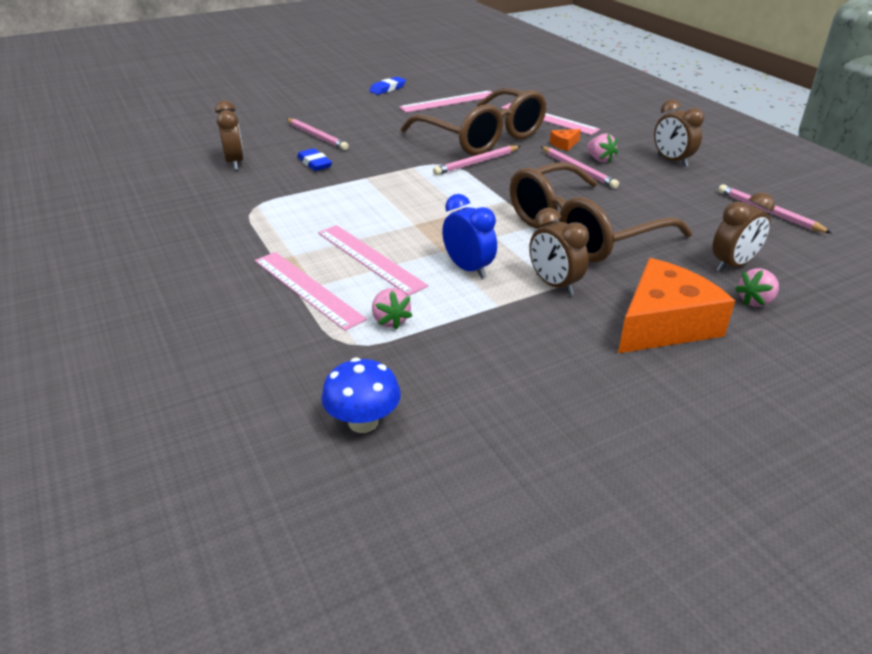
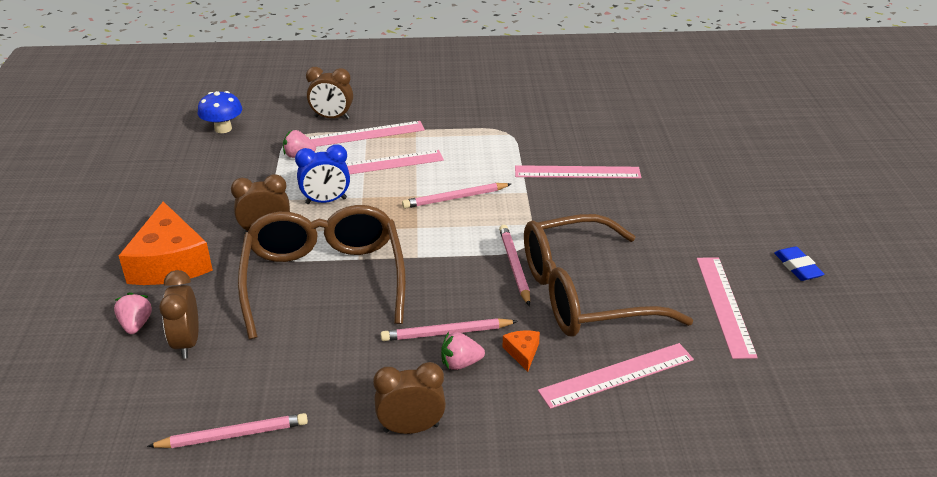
camera: 115 degrees right, 0 degrees up
(235, 163) = (604, 134): brown clock -> brown clock (332, 118)
(314, 163) = (577, 172): blue eraser -> pink ruler
(317, 136) = (647, 185): pink pencil -> pink pencil (455, 198)

